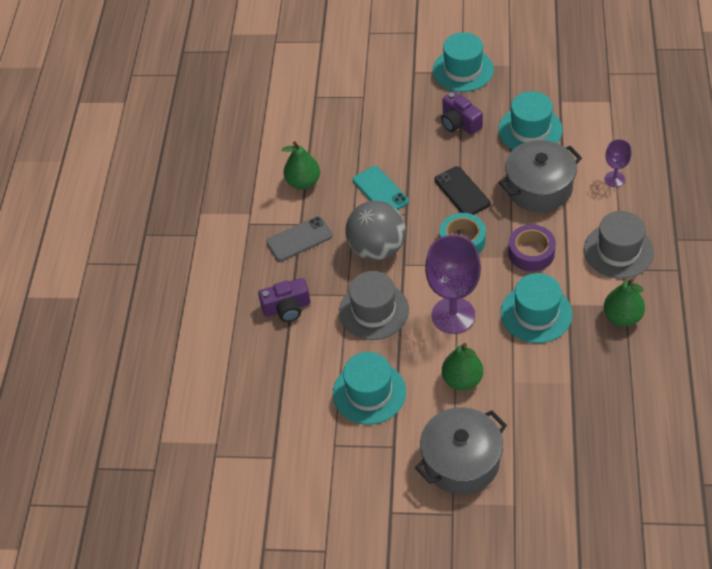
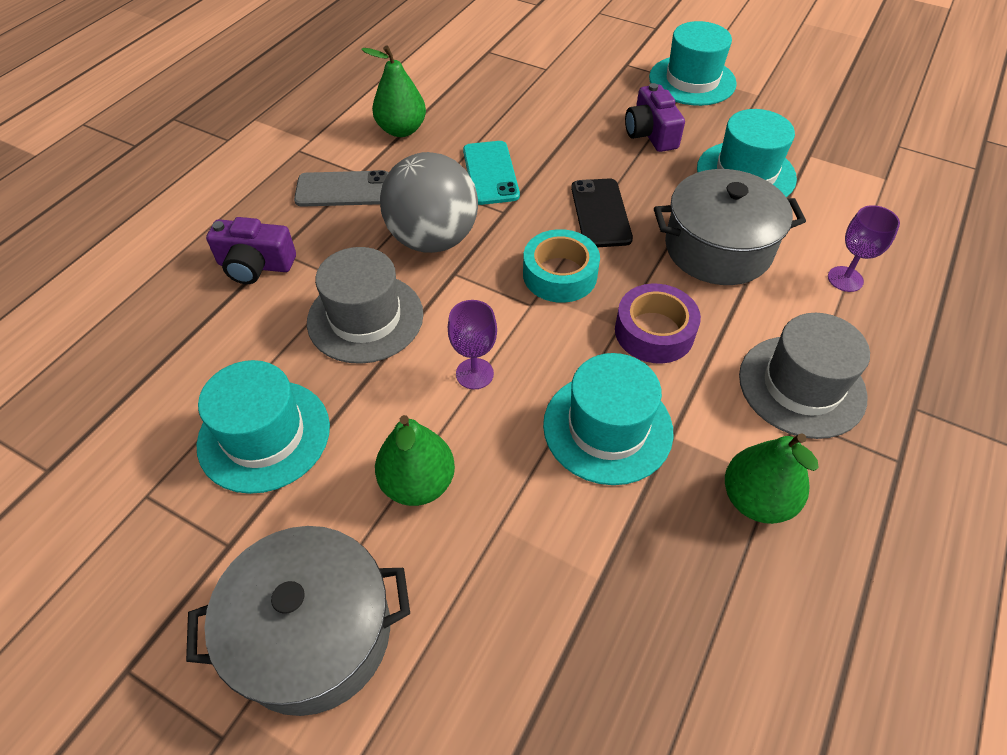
camera: 20 degrees right, 0 degrees up
(453, 315) = (474, 374): purple goblet -> purple goblet, size x0.50

